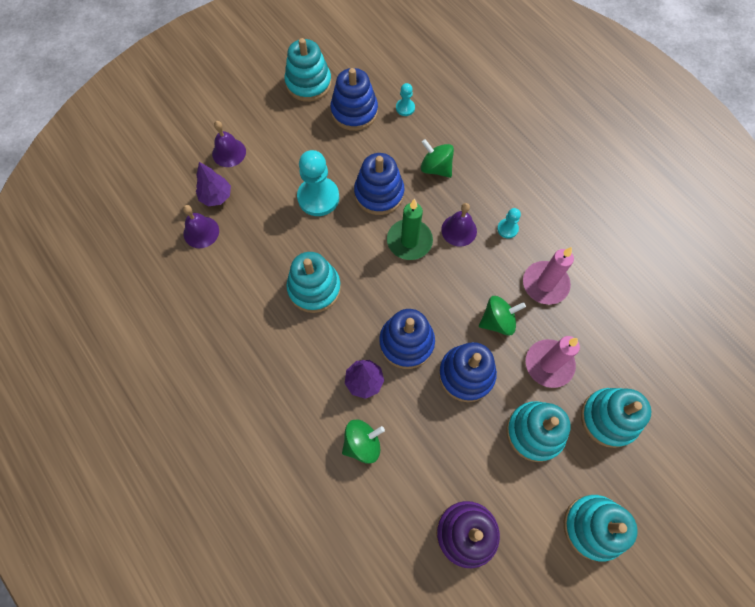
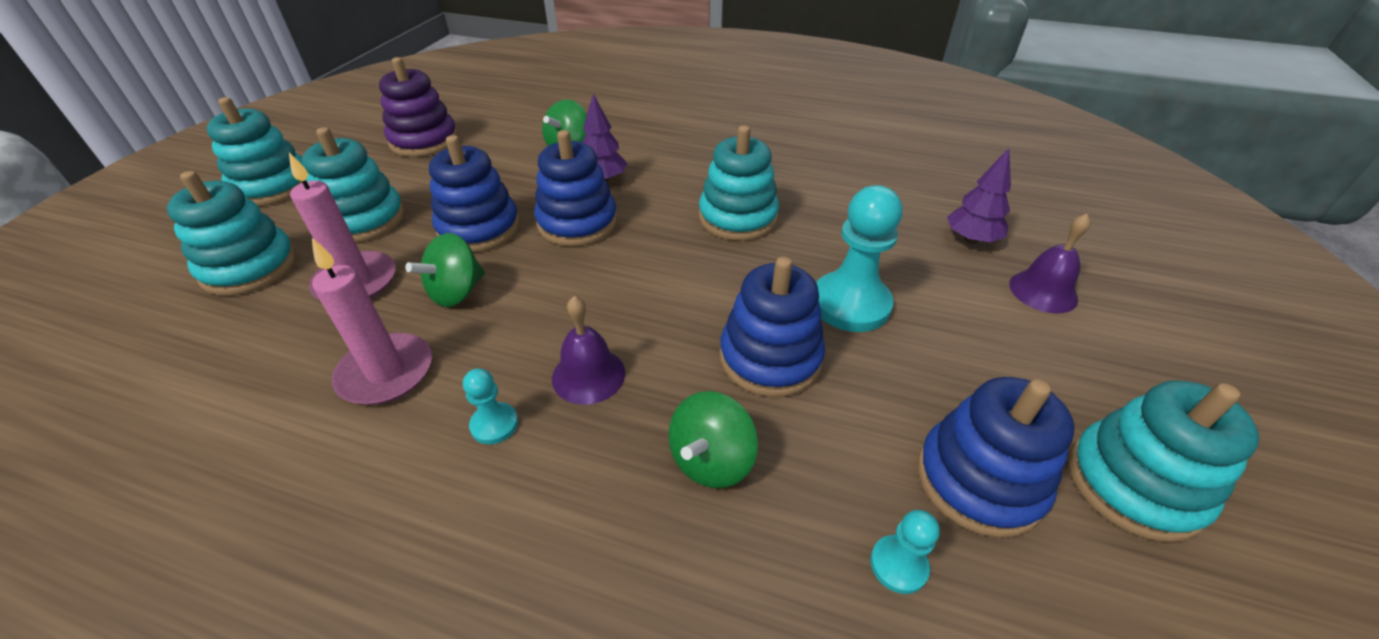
camera: 145 degrees right, 25 degrees down
(201, 232) = (930, 203): purple bell -> none
(409, 241) = (660, 320): green candle -> none
(436, 168) = (711, 460): green spinning top -> green spinning top turned 120 degrees clockwise

